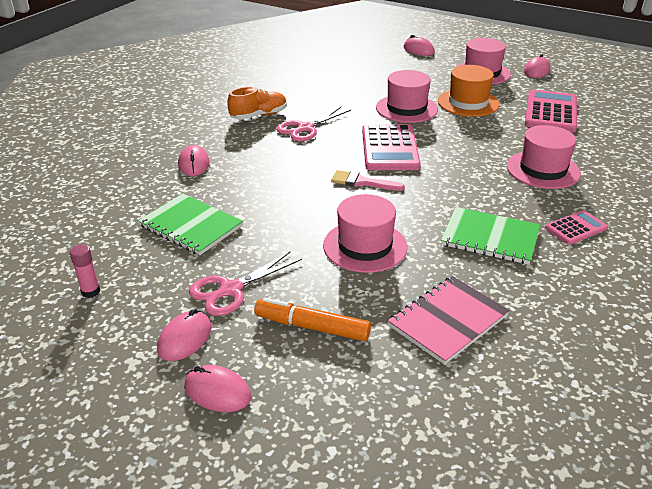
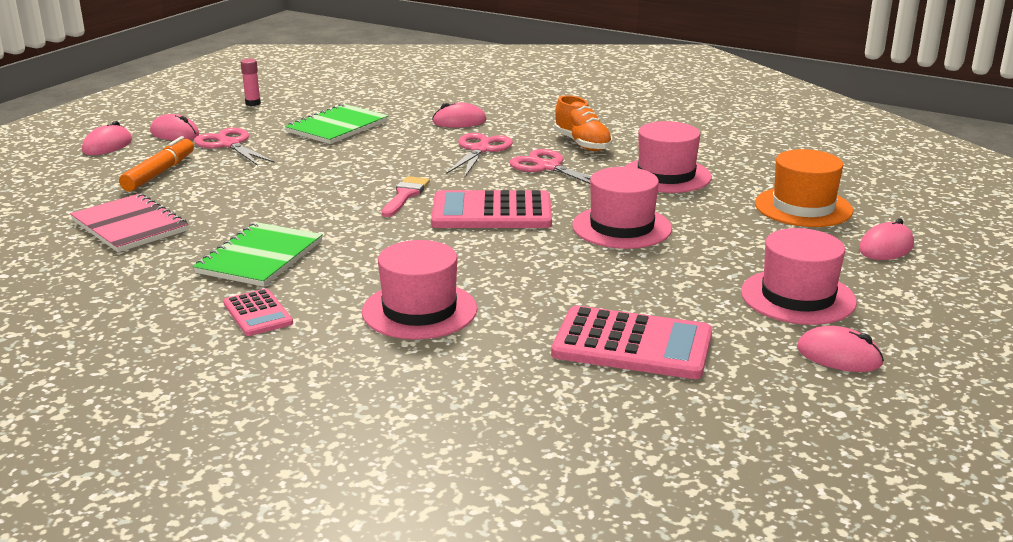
camera: 90 degrees right, 10 degrees down
(265, 154) = (480, 150): none -> pink scissors
(365, 246) = (272, 194): pink hat -> pink hat (666, 175)
(468, 103) = (655, 274): orange hat -> orange hat (803, 207)

